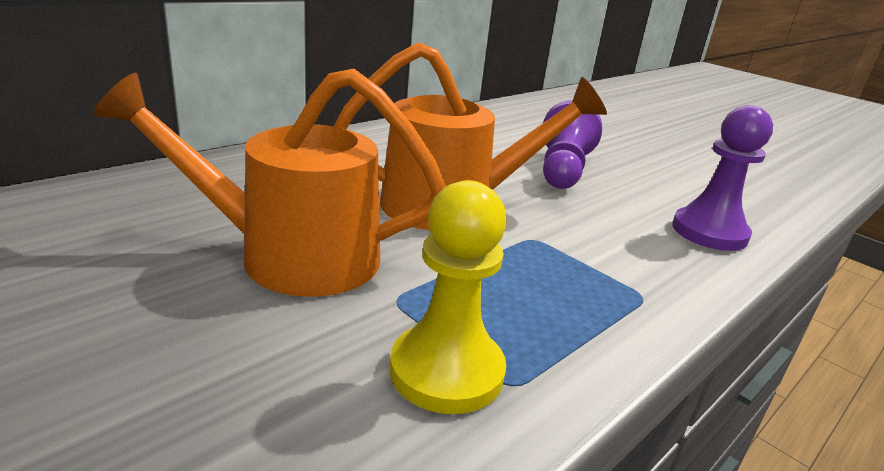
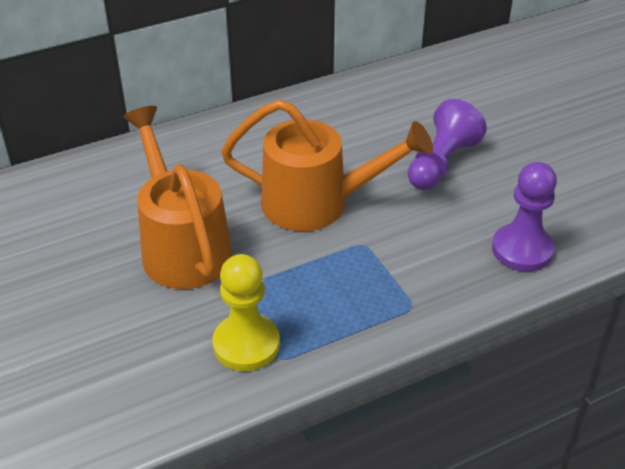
camera: 20 degrees right, 15 degrees up
(288, 255) = (182, 245): orange watering can -> orange watering can turned 45 degrees clockwise

